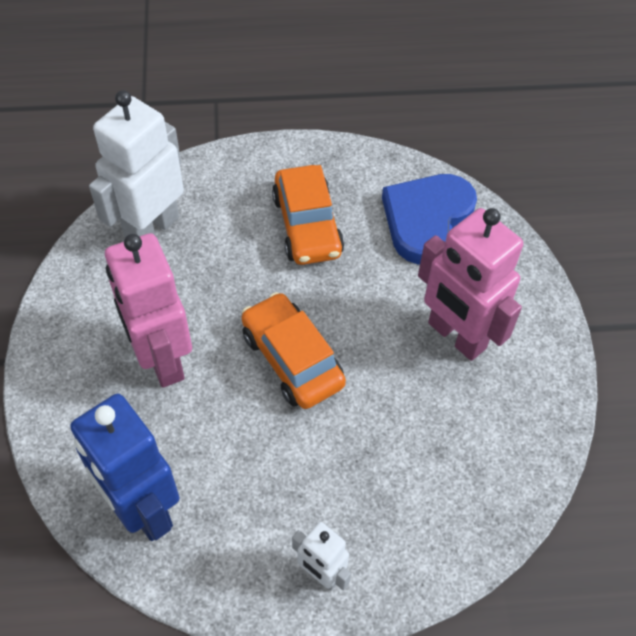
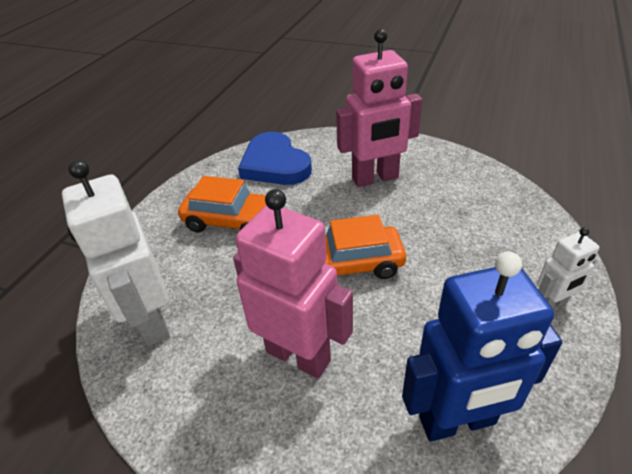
camera: 60 degrees left, 15 degrees down
(162, 359) = (298, 355): pink robot -> pink robot turned 150 degrees counterclockwise

